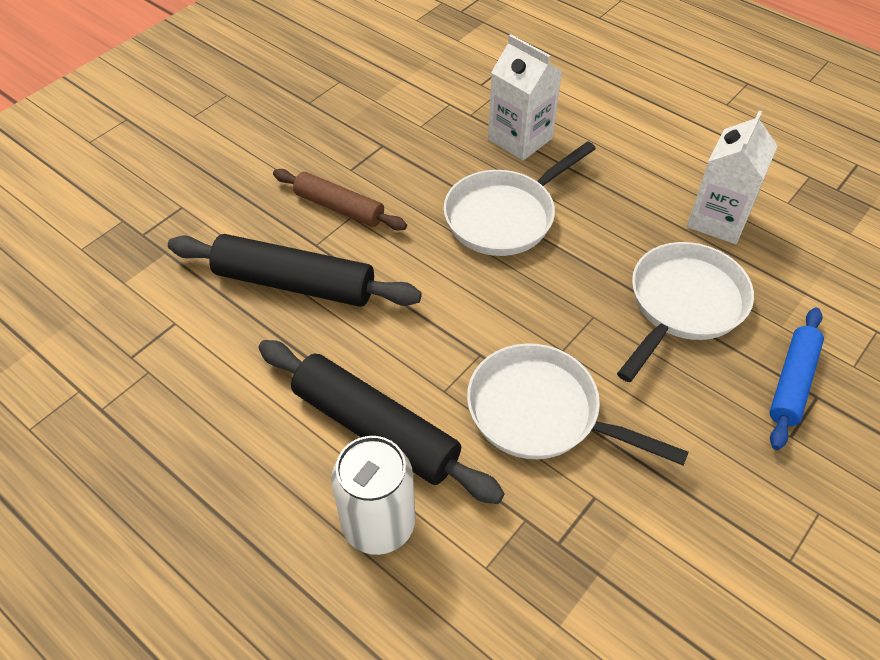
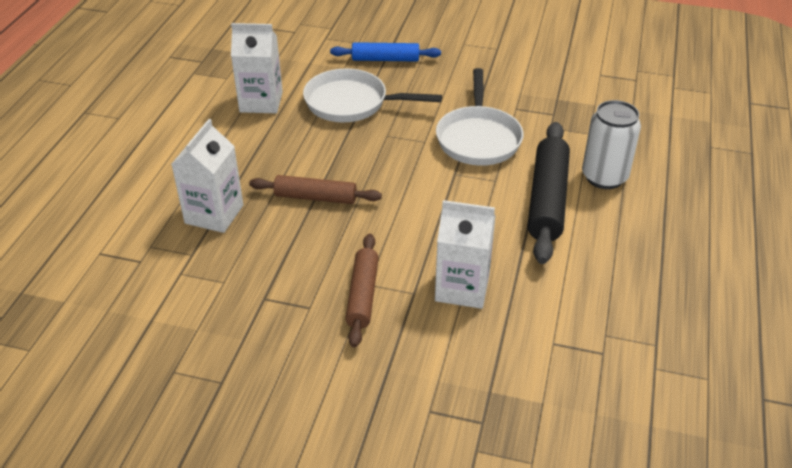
camera: 115 degrees left, 10 degrees down
(295, 283) = (462, 288): black rolling pin -> white carton
(505, 216) = (315, 197): white pan -> brown rolling pin

